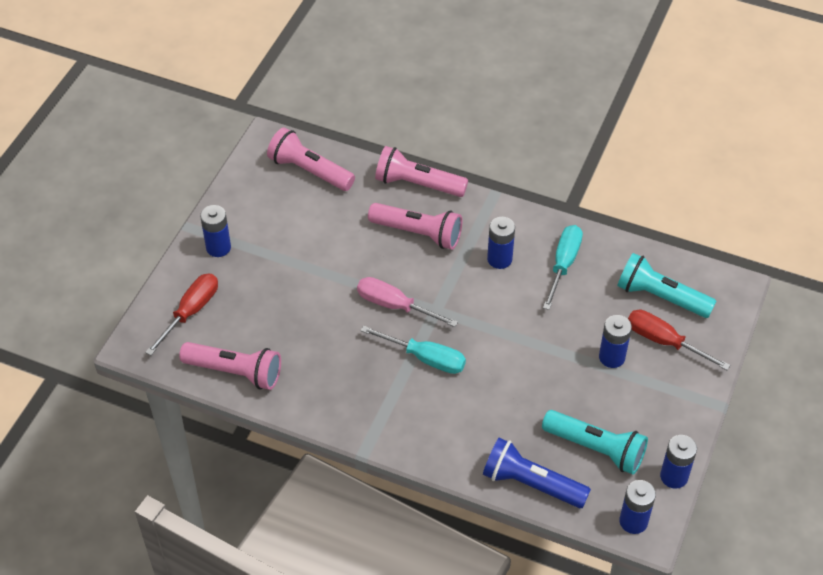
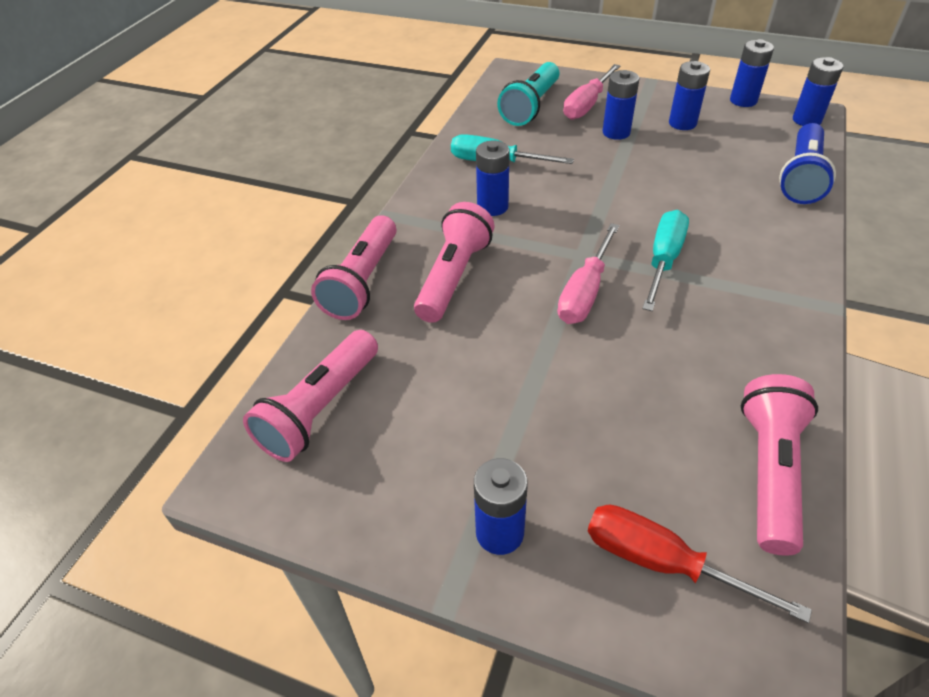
camera: 90 degrees left, 5 degrees down
(596, 449) = (735, 140): turquoise flashlight -> none
(628, 413) = (682, 123): none -> blue battery
(664, 341) = (587, 105): red screwdriver -> pink screwdriver

